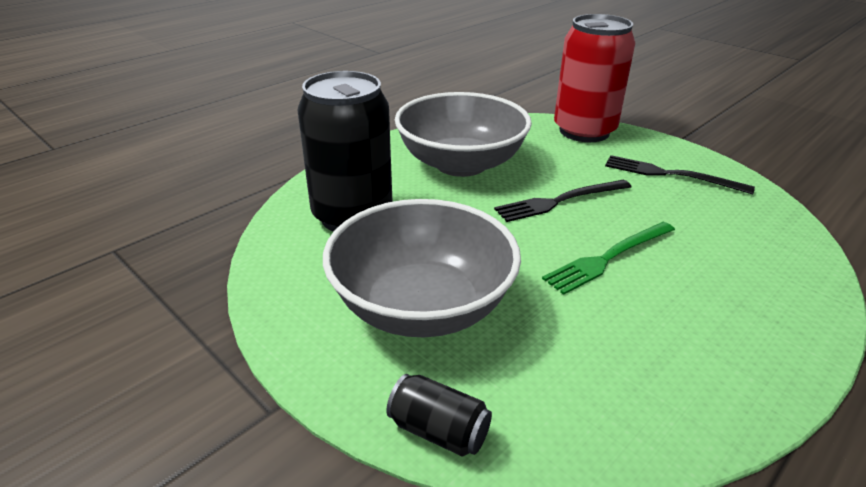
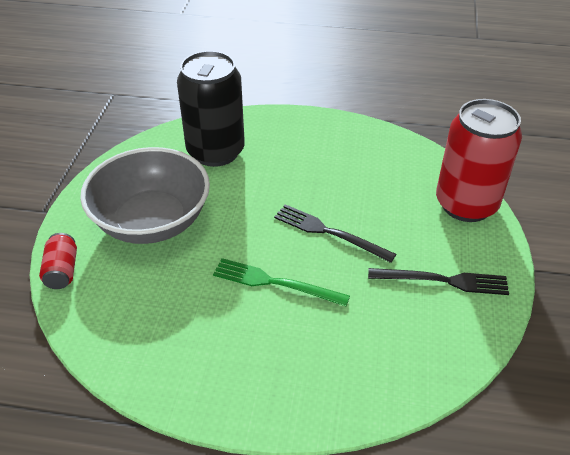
camera: 55 degrees right, 10 degrees up
(438, 431) = (62, 271): black can -> red can
(461, 164) = (331, 164): grey bowl -> none
(670, 175) = (443, 281): black fork -> black fork turned 105 degrees clockwise

